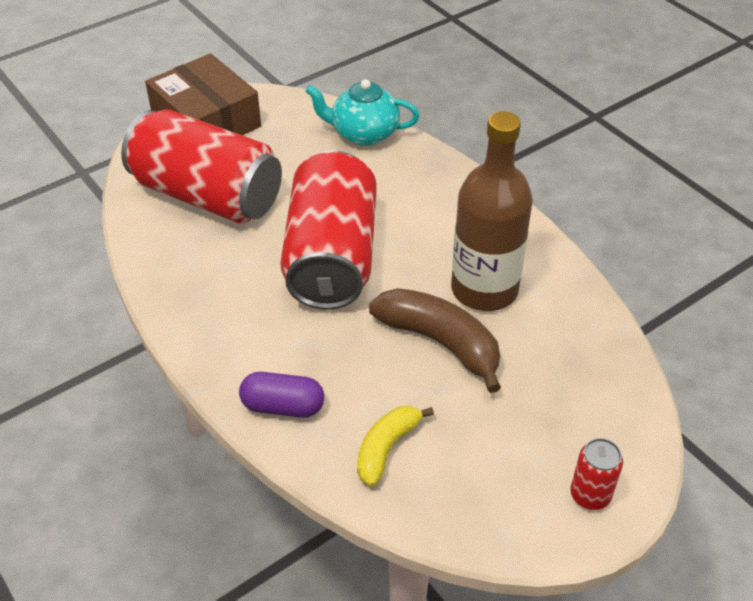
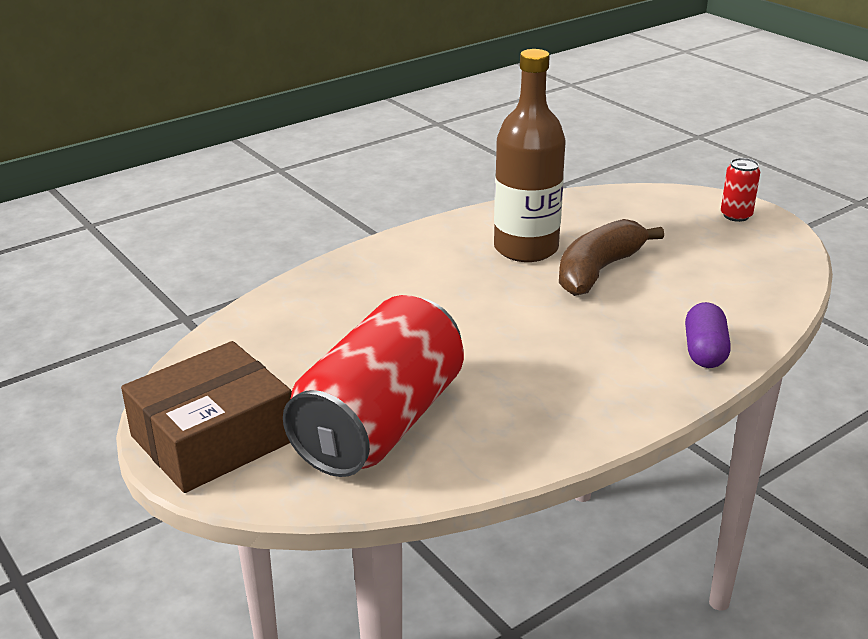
camera: 90 degrees left, 15 degrees down
(331, 257) = (489, 329): red can -> none
(363, 134) = (272, 313): turquoise teapot -> none
(386, 448) = (730, 296): yellow banana -> none

